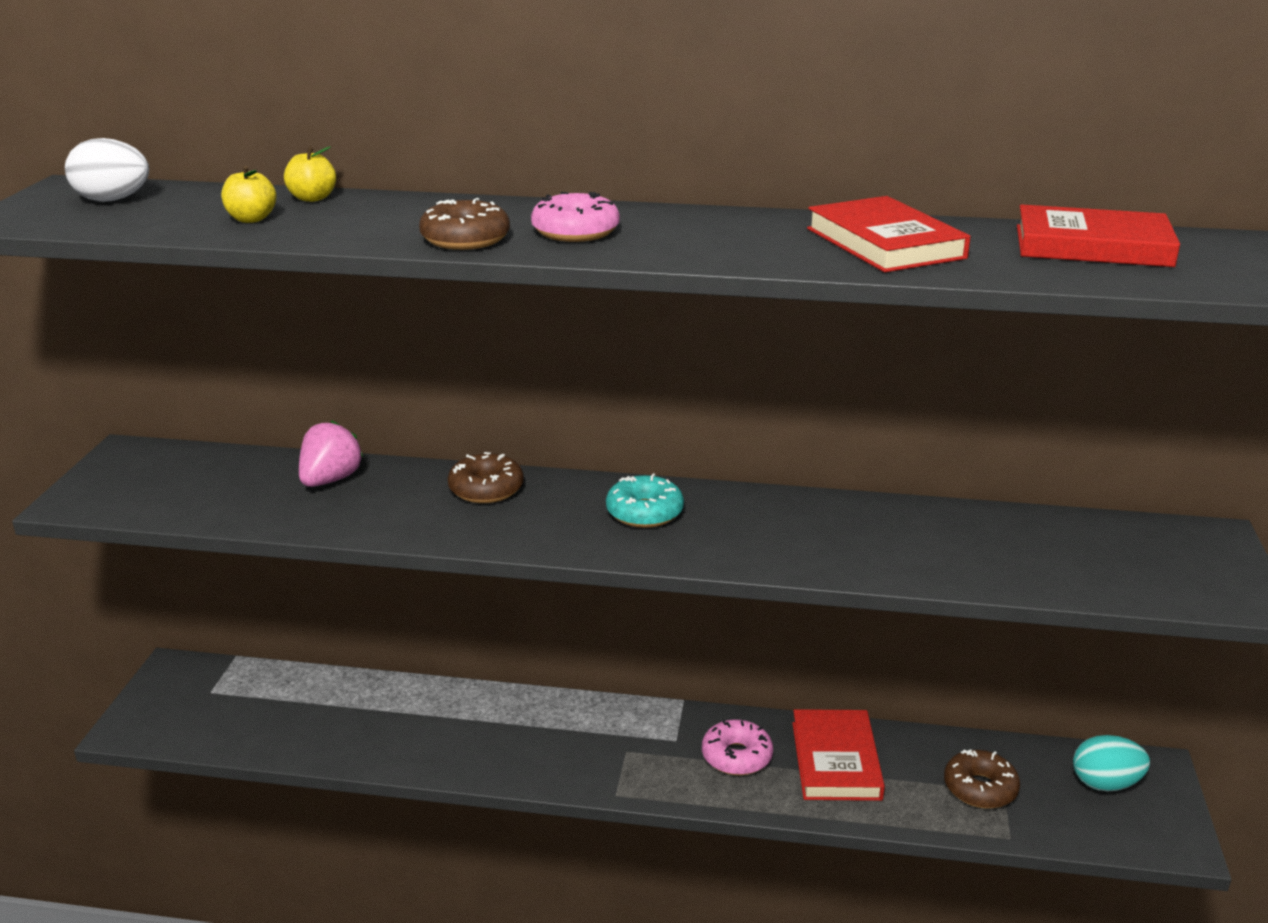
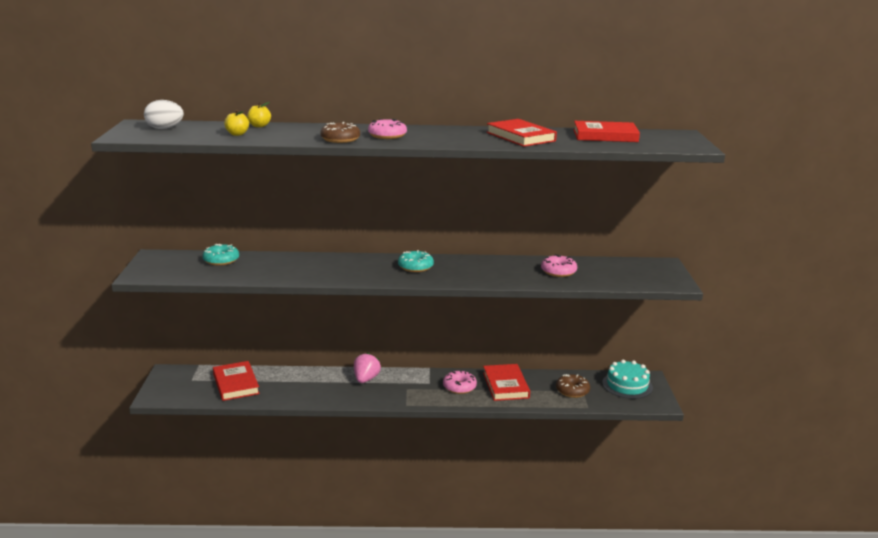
camera: 10 degrees left, 5 degrees down
(251, 472) = (221, 260): none -> turquoise donut
(290, 709) = (235, 384): none -> red book
(330, 480) = (262, 262): pink strawberry -> pink strawberry (366, 379)
(486, 489) = (338, 262): brown donut -> none
(961, 545) = (558, 271): none -> pink donut
(1105, 784) = (627, 385): turquoise egg -> turquoise cake

